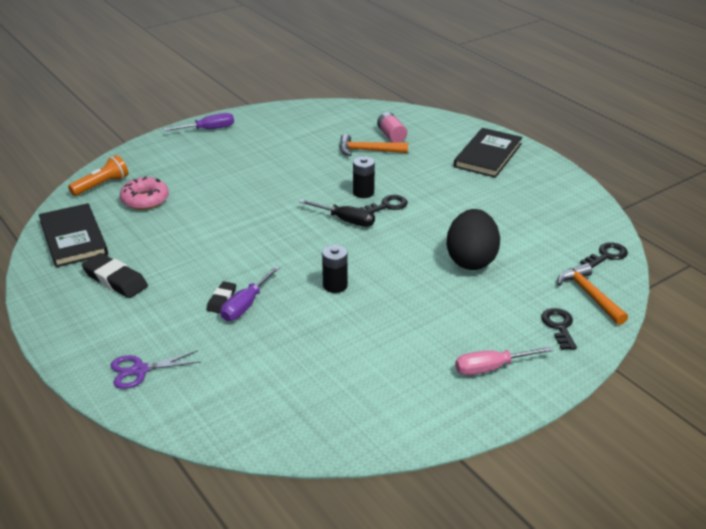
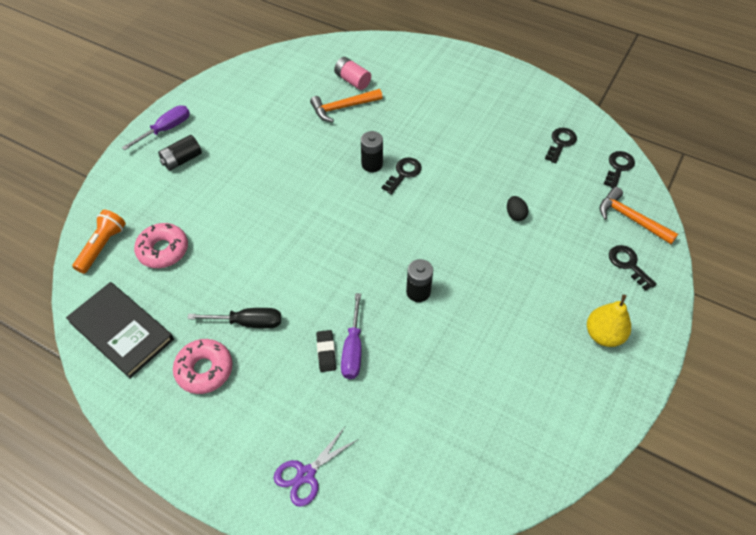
camera: 25 degrees left, 20 degrees up
(115, 280) = (204, 370): black eraser -> pink donut
(205, 150) = (182, 160): none -> black battery
(346, 220) = (378, 206): black screwdriver -> black screwdriver (248, 322)
(471, 260) = (515, 214): black egg -> black egg, size x0.40
(488, 155) = (454, 78): black book -> none
(490, 368) = (603, 335): pink screwdriver -> yellow pear
(559, 224) = (560, 143): none -> black key

